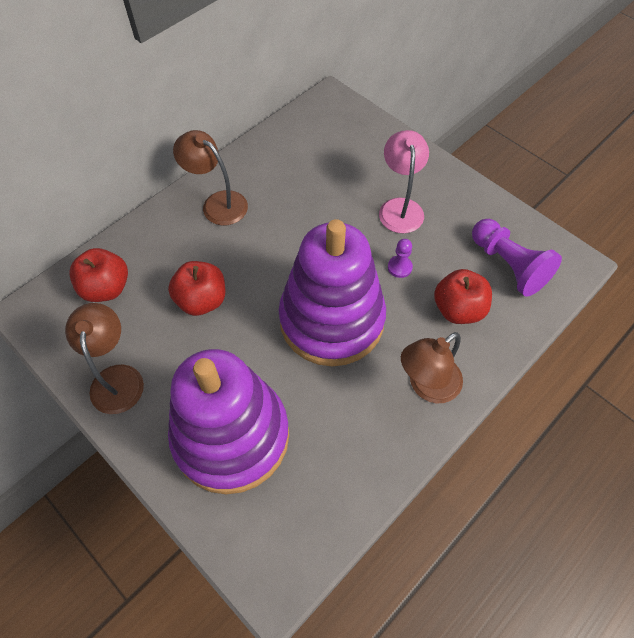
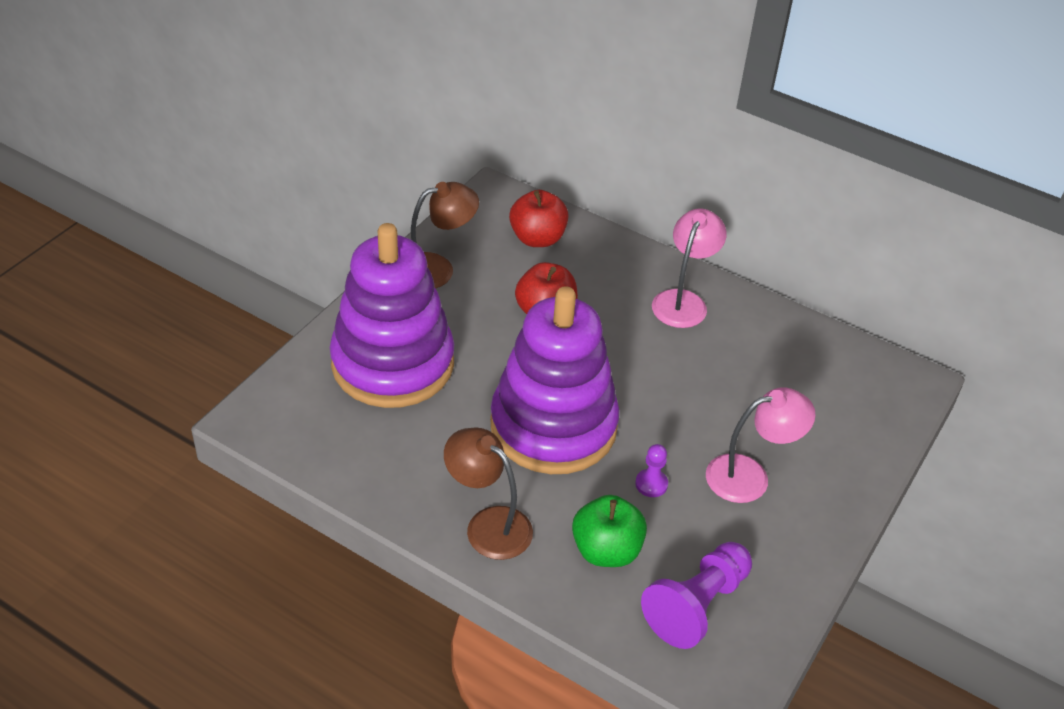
camera: 75 degrees right, 15 degrees down
(217, 203) = (683, 301): brown lamp -> pink lamp
(458, 309) = (606, 550): red apple -> green apple

